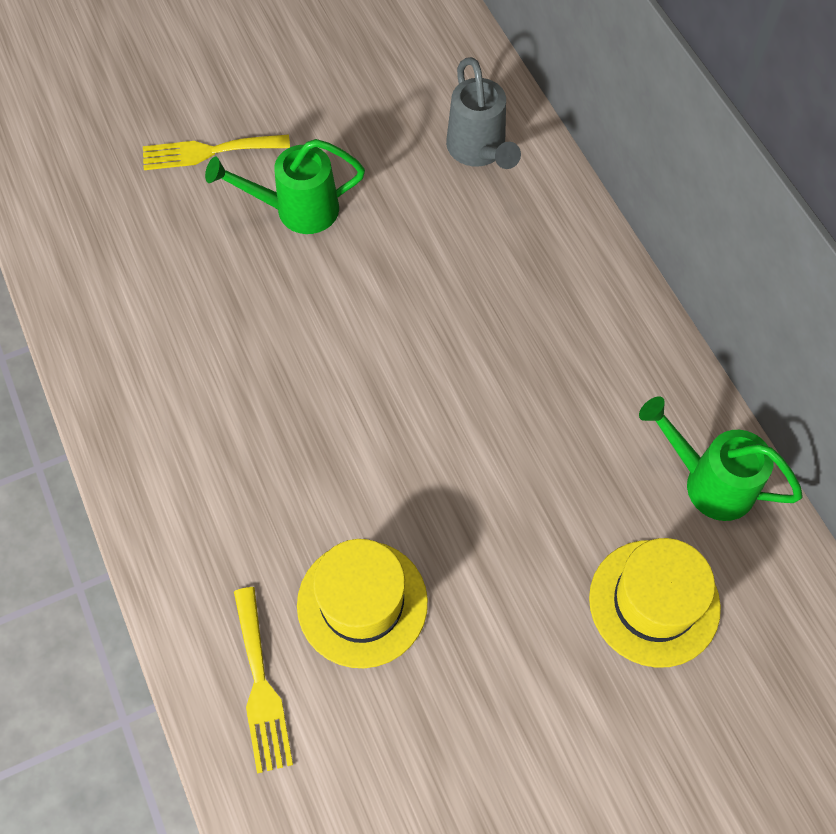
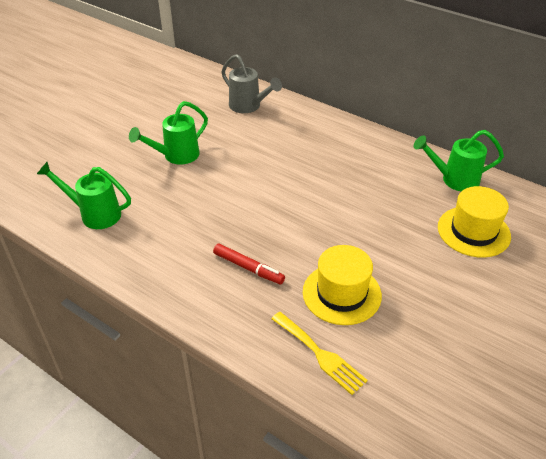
camera: 30 degrees left, 20 degrees down
(116, 272) = (95, 214): none -> green watering can
(208, 151) = (111, 150): yellow fork -> none
(263, 485) = (248, 268): none -> red marker

